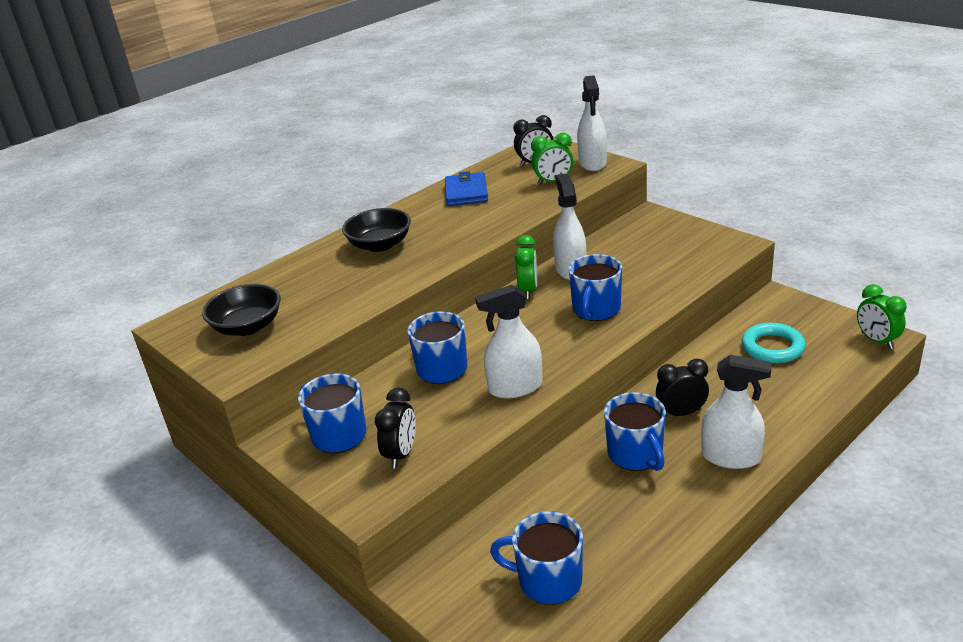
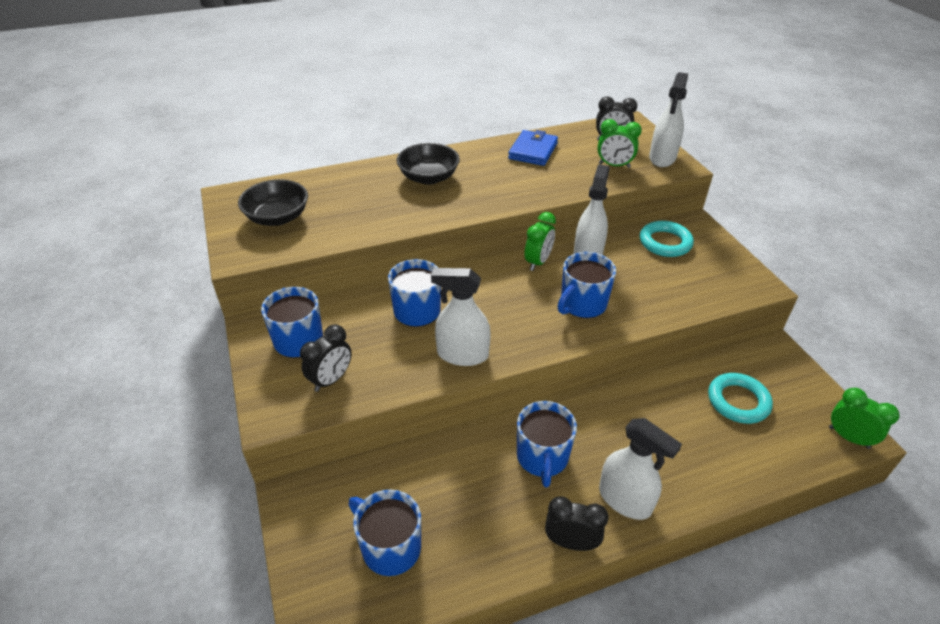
camera: 20 degrees right, 10 degrees up
(633, 237) = (665, 243): none -> turquoise ring
(681, 413) = (609, 433): black clock -> black clock (571, 542)
(876, 341) = (848, 437): green clock -> green clock turned 135 degrees clockwise

